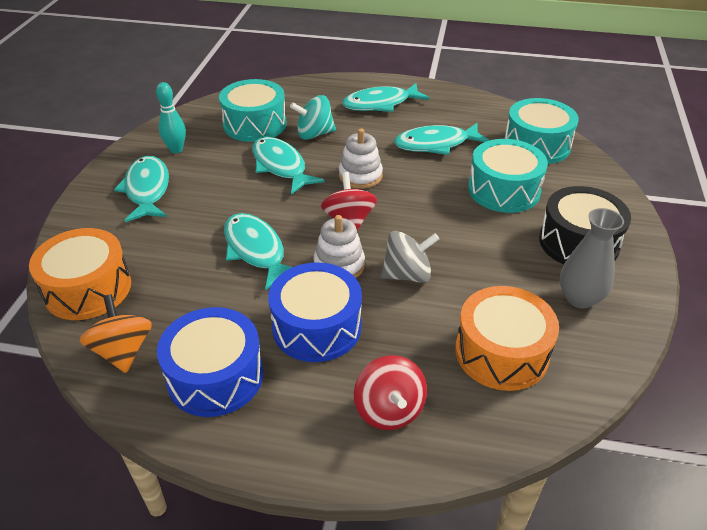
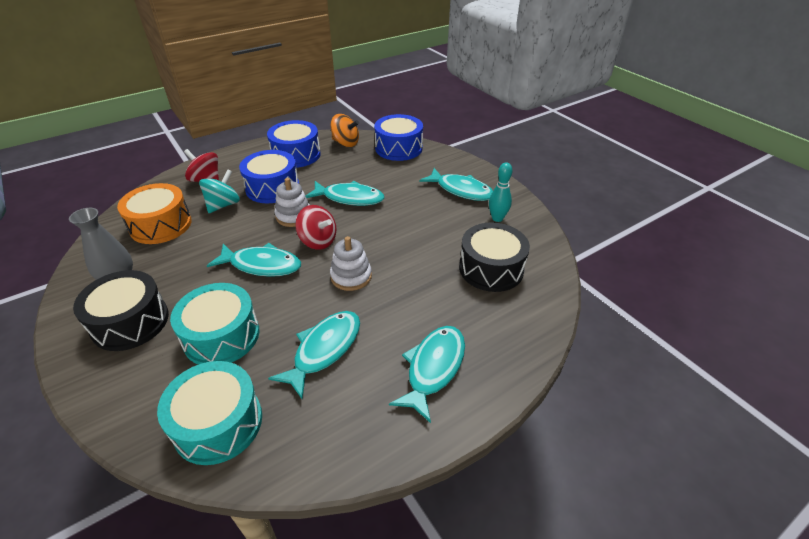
camera: 135 degrees right, 0 degrees up
(88, 289) = (398, 148): orange drum -> blue drum
(255, 124) = (491, 268): turquoise drum -> black drum
(280, 166) = (415, 249): turquoise fish -> turquoise fish (262, 265)
(314, 134) = (436, 290): turquoise spinning top -> turquoise spinning top (223, 205)
(407, 275) = (247, 232): grey spinning top -> none

